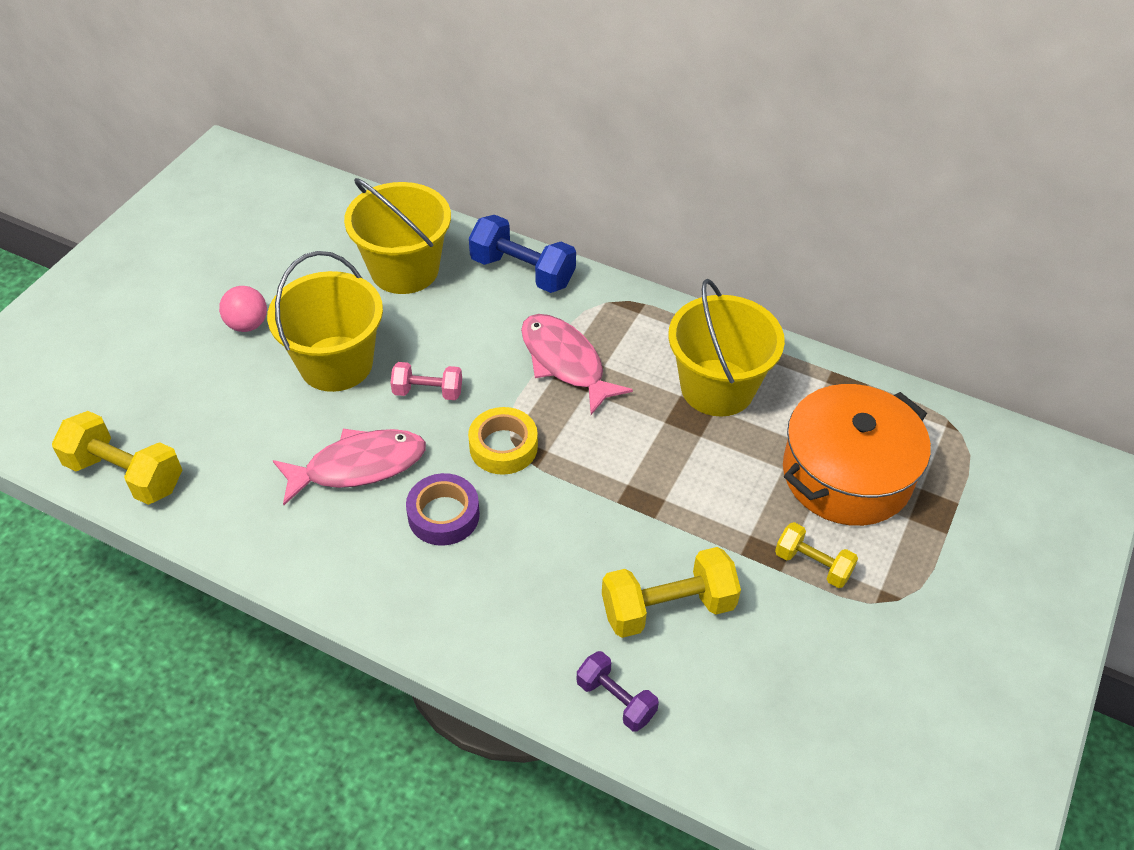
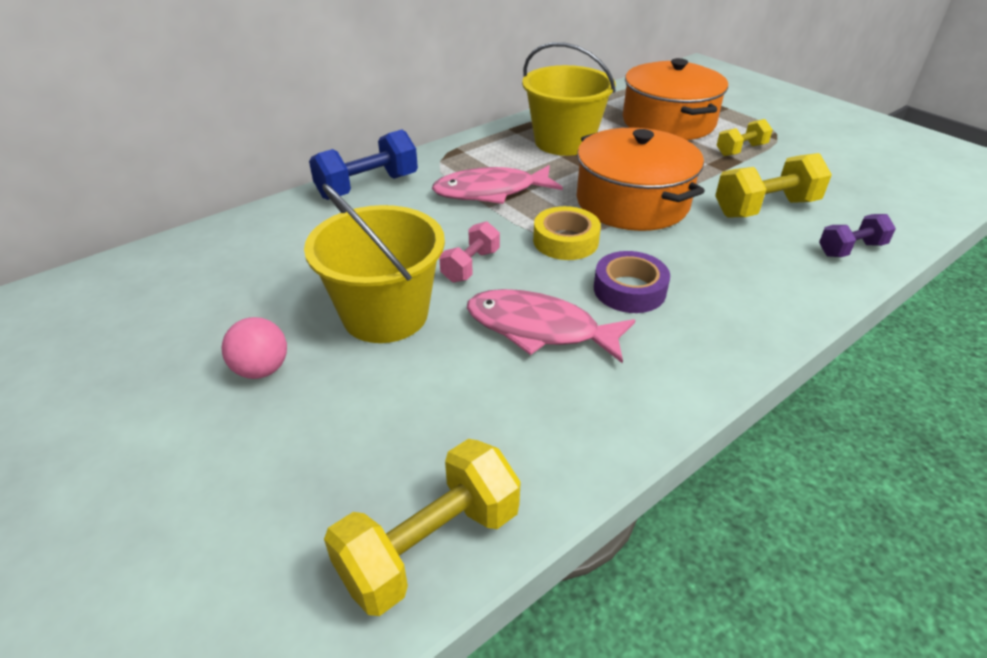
camera: 65 degrees left, 10 degrees down
(358, 466) = (539, 329): pink fish -> pink fish turned 75 degrees counterclockwise
(404, 270) = (296, 244): yellow bucket -> none
(610, 482) = (632, 202): none -> orange pot
(667, 608) = (765, 208): yellow dumbbell -> yellow dumbbell turned 60 degrees clockwise

